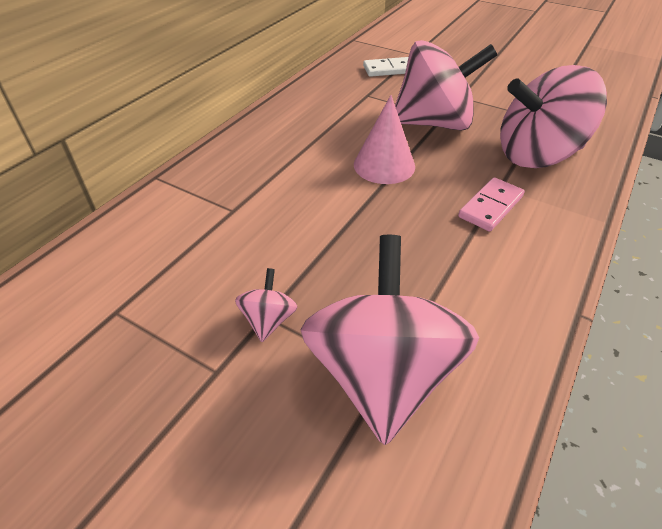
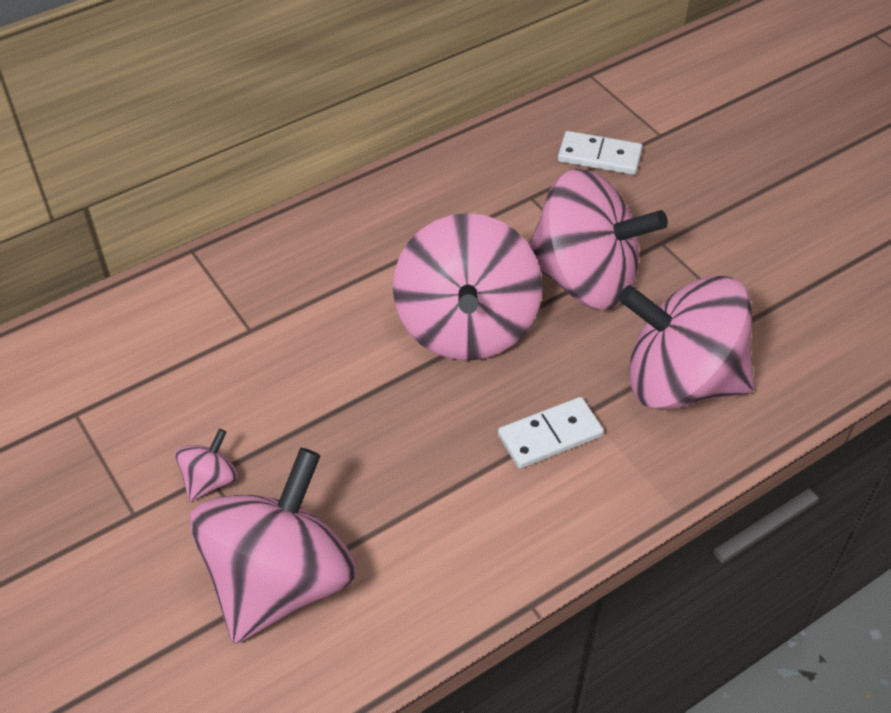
camera: 25 degrees right, 5 degrees up
(384, 165) = (466, 326): pink cone -> pink spinning top
(491, 207) = (550, 436): pink domino -> white domino

